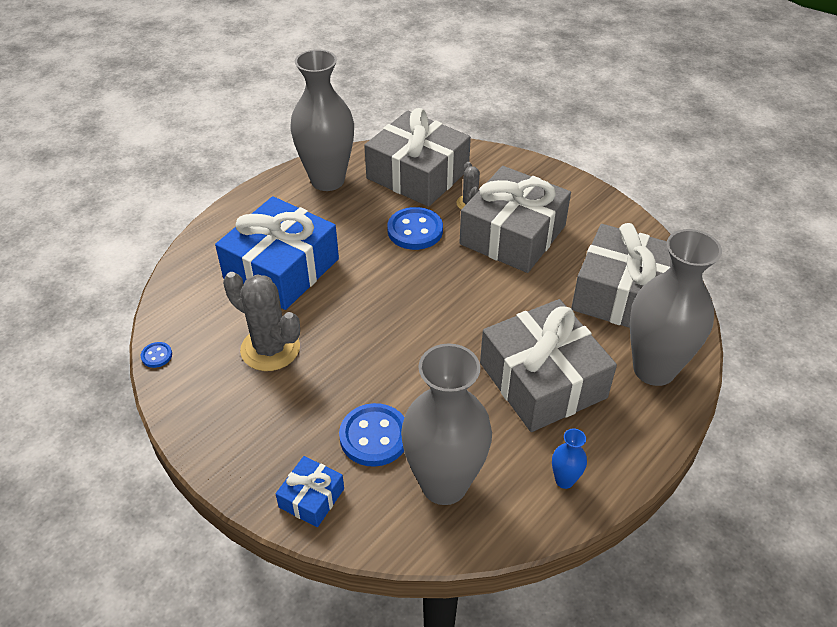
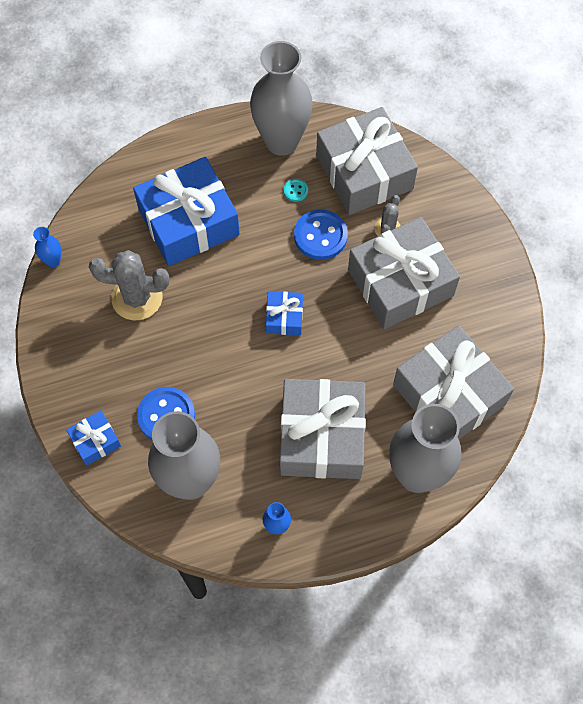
camera: 30 degrees right, 20 degrees up
(157, 356) = (53, 261): blue button -> blue vase
(270, 349) = (137, 298): grey cactus -> grey cactus turned 60 degrees counterclockwise
(367, 208) = (295, 191): none -> turquoise button
(430, 302) = (284, 317): none -> blue gift

